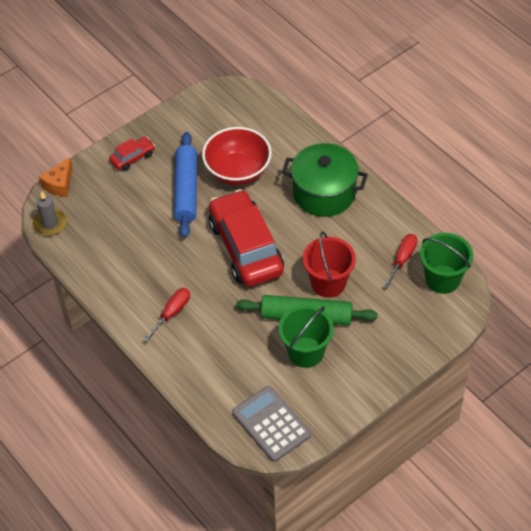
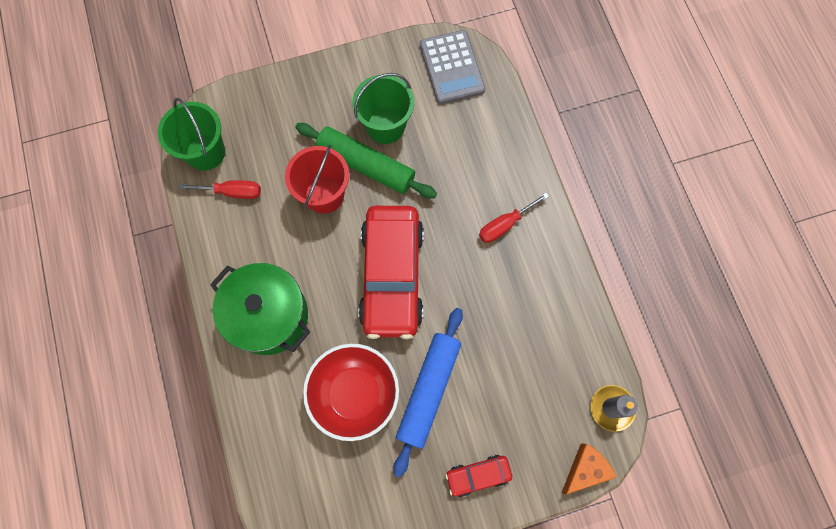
camera: 160 degrees left, 20 degrees up
(402, 259) = (232, 192): red screwdriver -> red screwdriver turned 135 degrees counterclockwise

